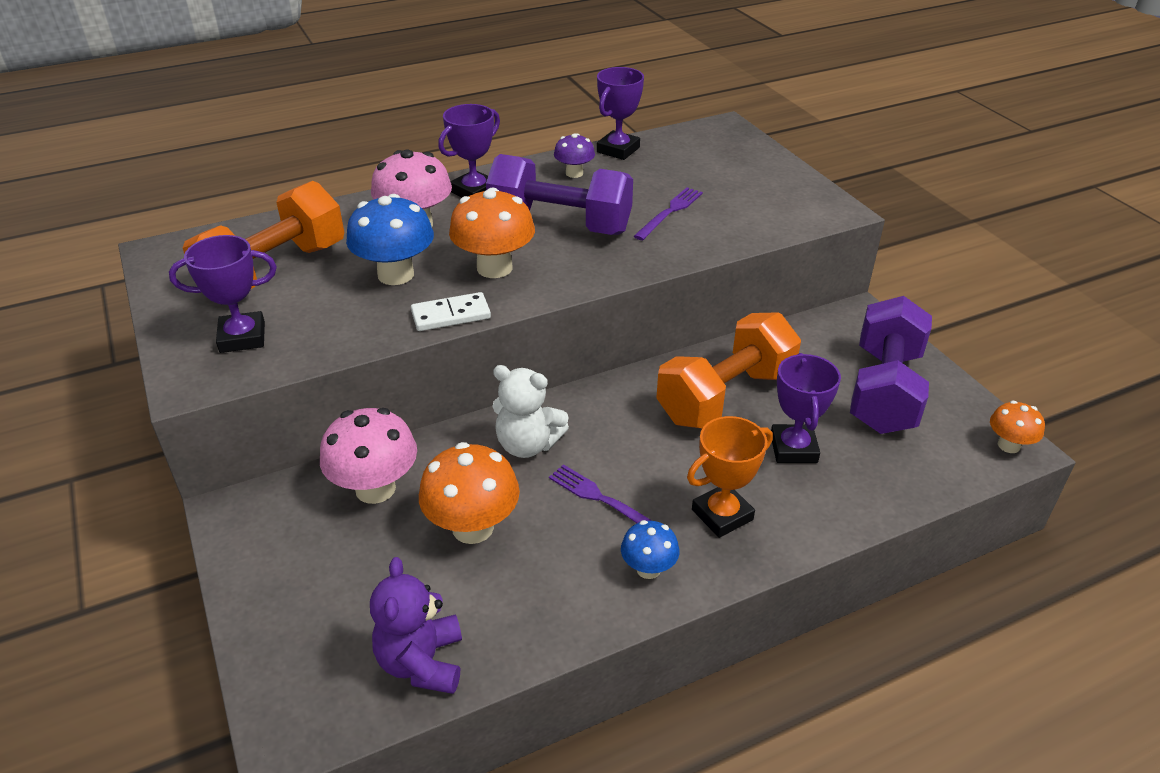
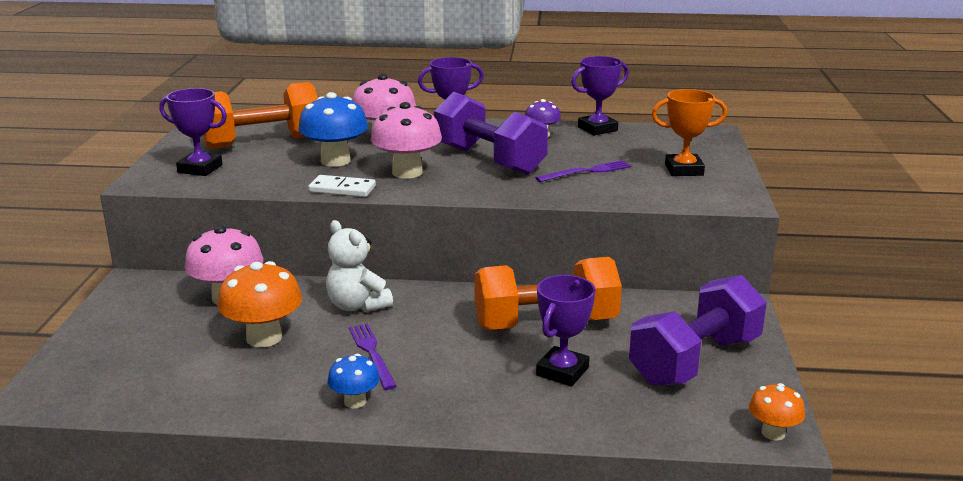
camera: 30 degrees right, 15 degrees down
(422, 662) = (146, 394): purple teddy bear -> none
(494, 268) = (407, 172): orange mushroom -> pink mushroom
(722, 515) = (451, 391): orange trophy -> orange trophy (684, 170)

